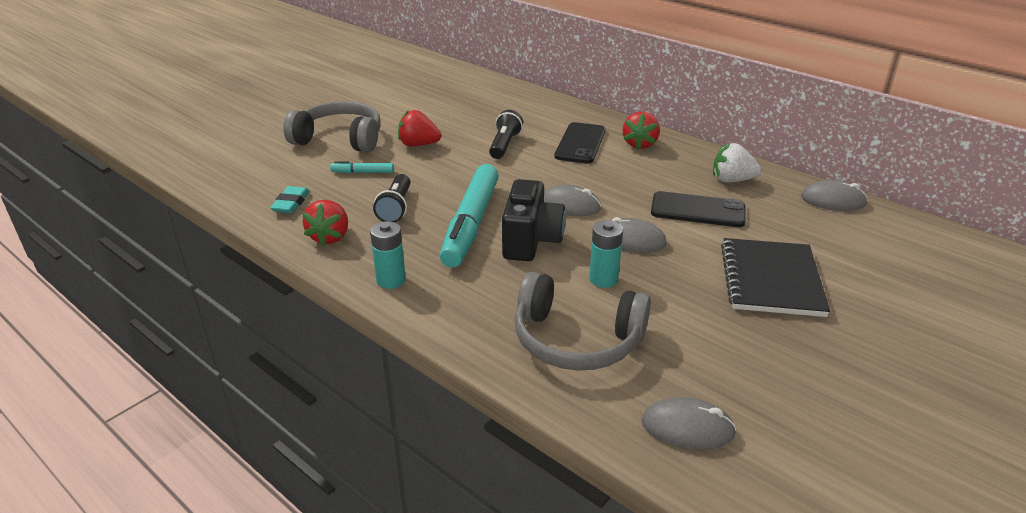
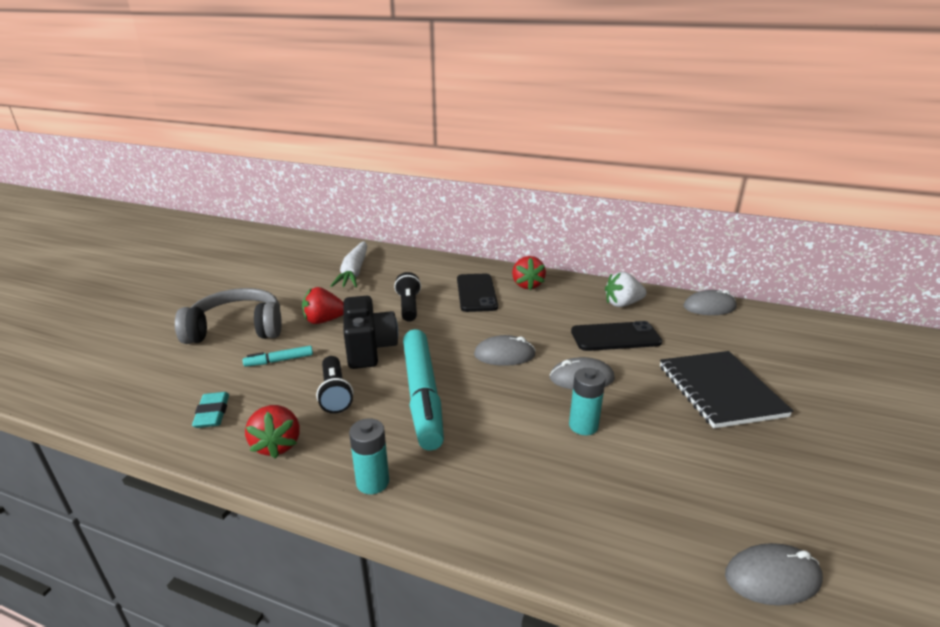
camera: 20 degrees left, 5 degrees down
(470, 104) = (354, 272): none -> white carrot
(531, 241) = (491, 400): black camera -> black camera (369, 349)
(576, 340) = (603, 502): grey headphones -> none

